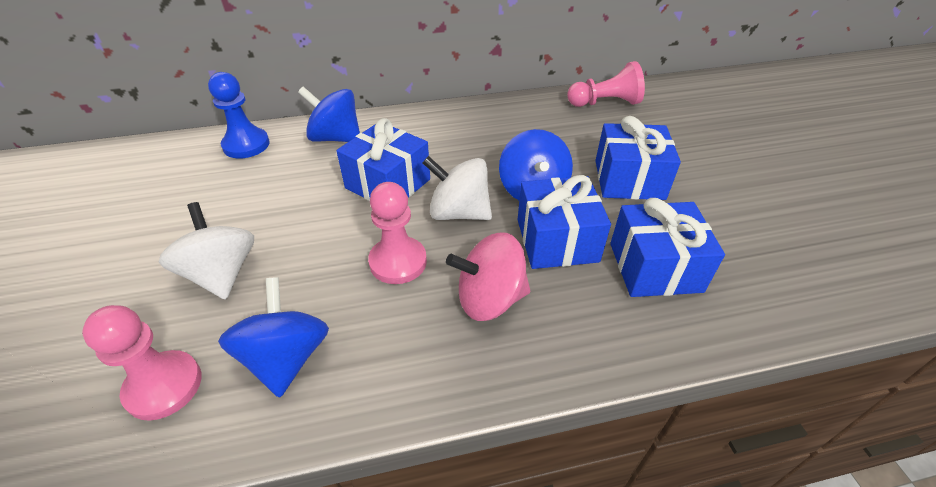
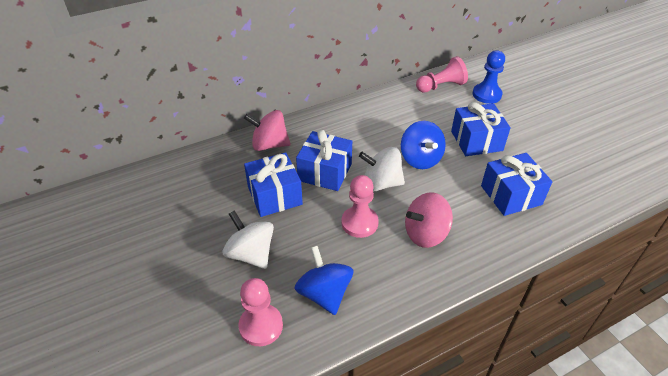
camera: 15 degrees left, 0 degrees up
(246, 145) = (207, 161): blue pawn -> blue pawn (486, 94)
(336, 138) = (269, 145): blue spinning top -> pink spinning top
(557, 240) = (449, 190): blue gift -> blue gift (274, 195)

